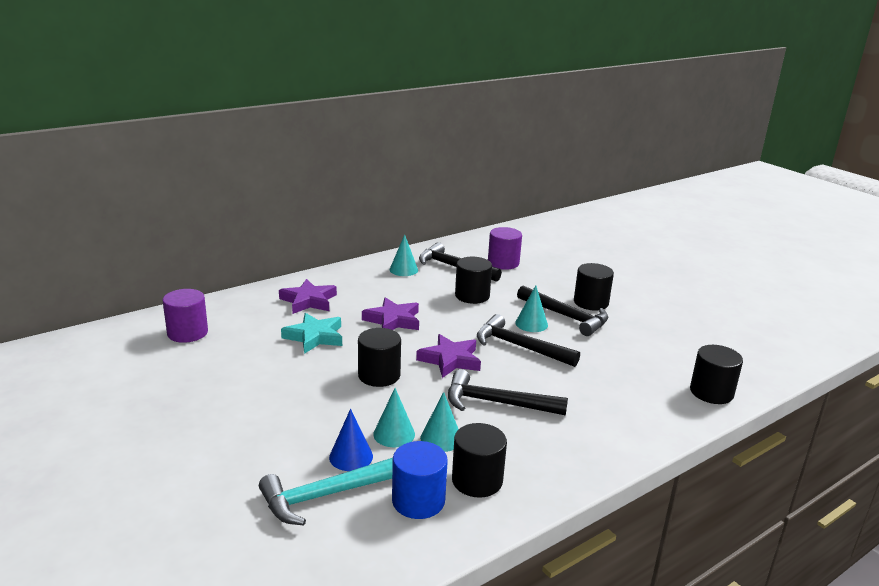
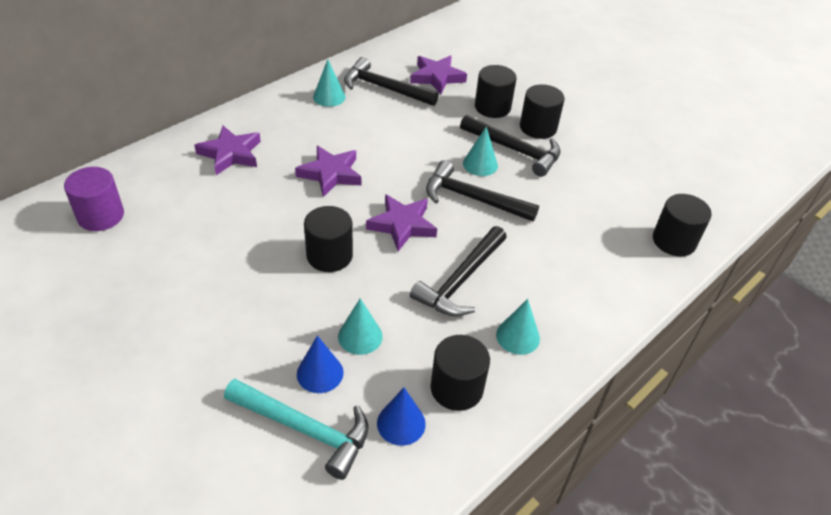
camera: 10 degrees left, 20 degrees up
(315, 337) = (248, 207): turquoise star -> none
(327, 495) = (304, 429): turquoise hammer -> turquoise hammer turned 120 degrees counterclockwise
(418, 501) = (401, 423): blue cylinder -> blue cone
(441, 438) = (410, 336): turquoise cone -> turquoise cone (518, 336)
(472, 296) = (411, 129): black cylinder -> black cylinder (492, 107)
(497, 403) = (461, 280): black hammer -> black hammer turned 60 degrees counterclockwise
(503, 263) = (437, 77): purple cylinder -> purple star

